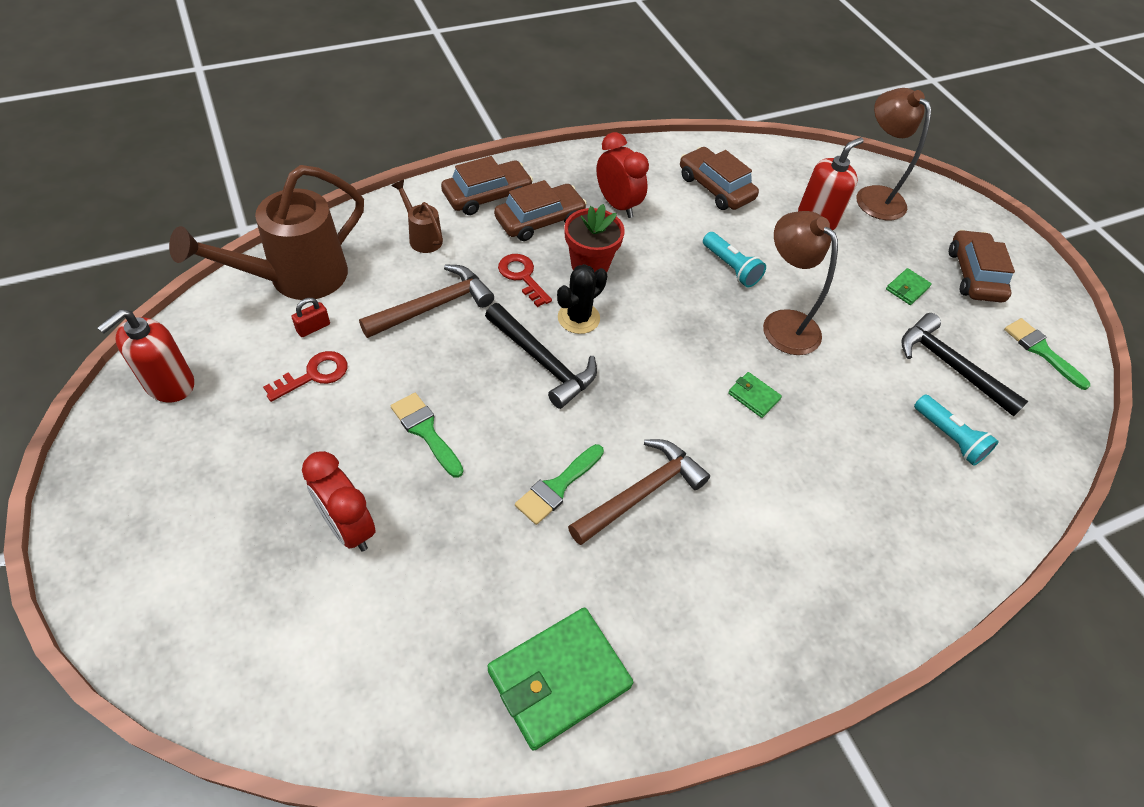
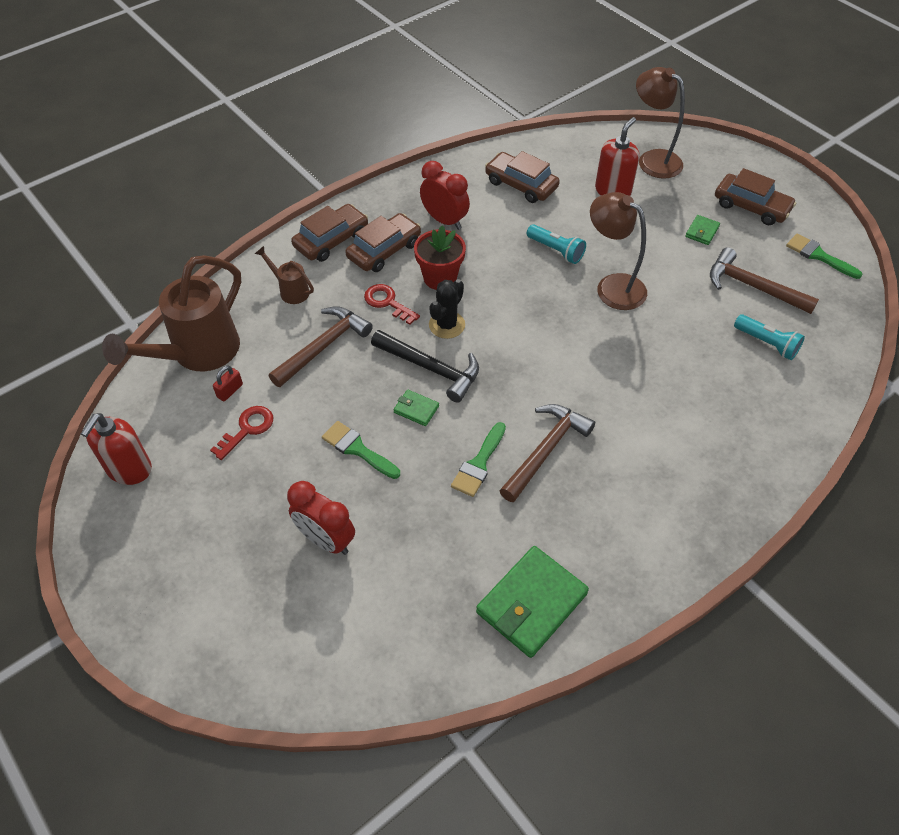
camera: 10 degrees left, 0 degrees up
(753, 396) = (608, 351): green wallet -> green wallet (416, 409)
(950, 366) = (753, 287): black hammer -> brown hammer
(974, 275) = (751, 207): brown car -> brown car turned 135 degrees clockwise

